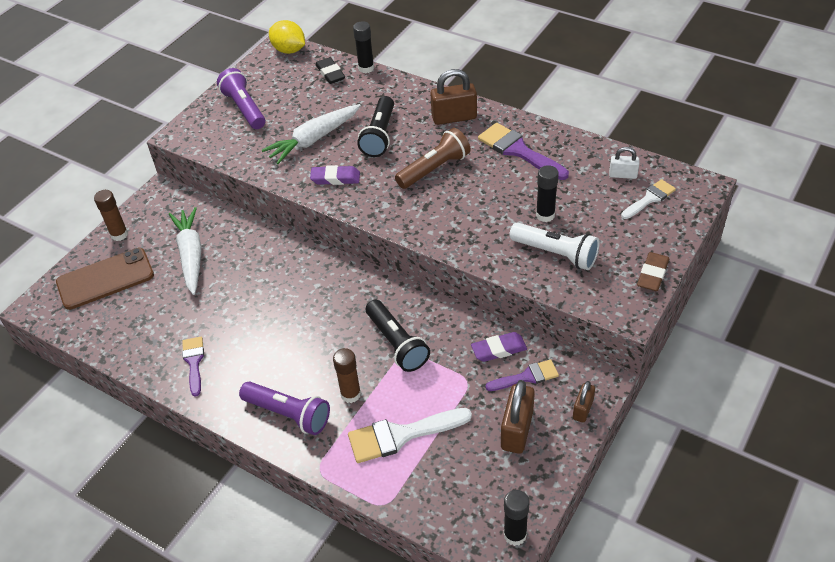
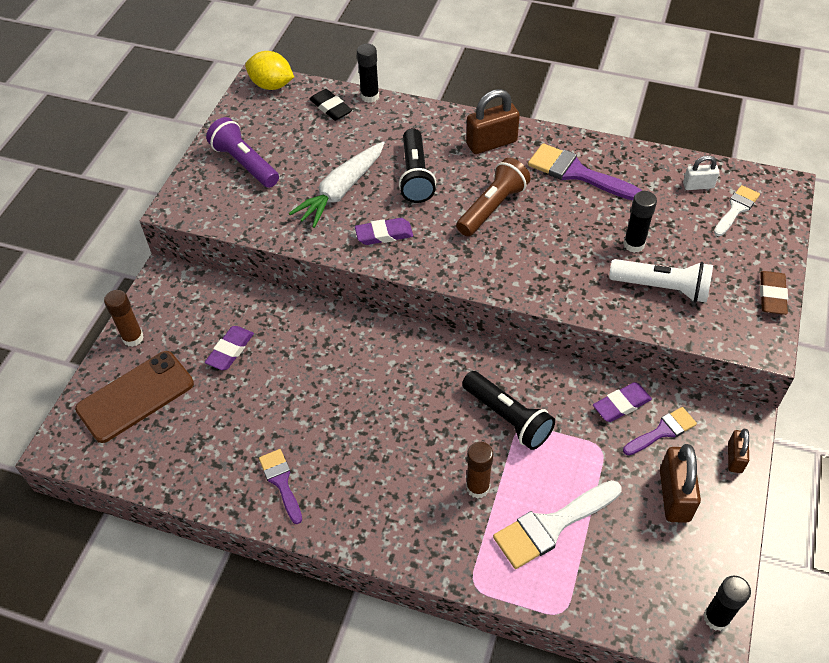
camera: 15 degrees left, 5 degrees up
(191, 255) = (230, 350): white carrot -> purple eraser
(288, 414) = (415, 525): purple flashlight -> none

